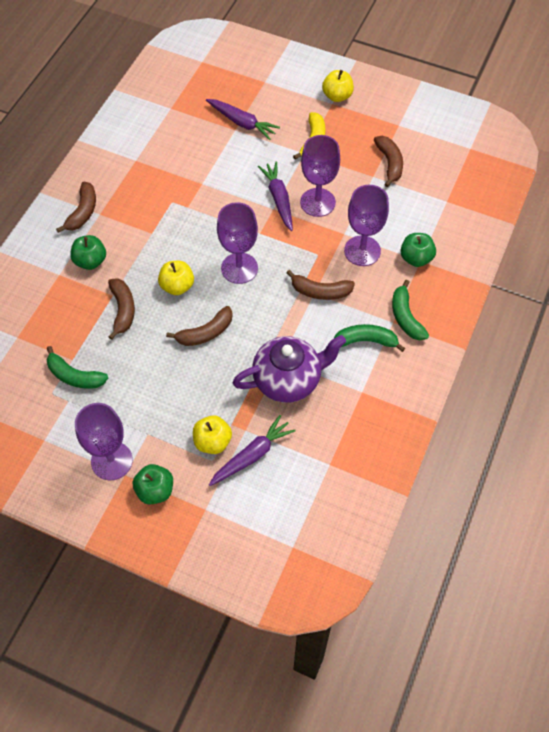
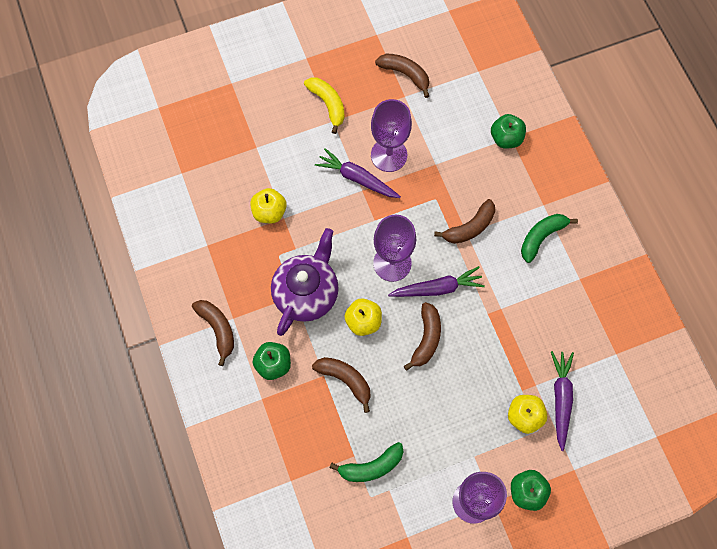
camera: 45 degrees left, 10 degrees up
(242, 123) = (255, 136): purple carrot -> purple carrot (437, 288)
(288, 380) = (523, 318): purple teapot -> purple teapot (306, 293)
(337, 96) = (303, 48): yellow apple -> yellow apple (269, 212)
(362, 251) = (463, 167): purple goblet -> none
(405, 317) = (548, 192): green banana -> none

